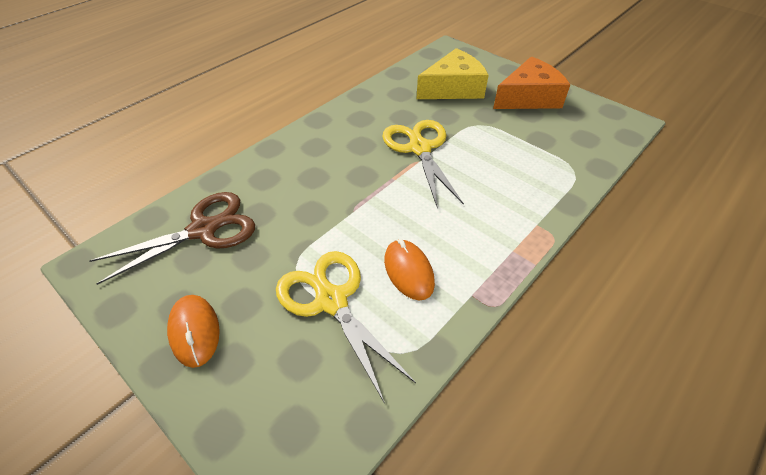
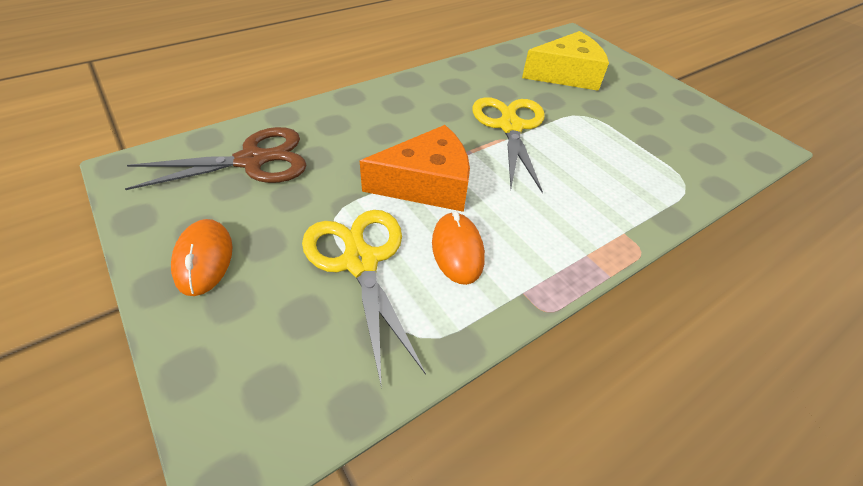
camera: 10 degrees right, 0 degrees up
(528, 97) = (651, 99): orange cheese -> orange cheese (426, 184)

